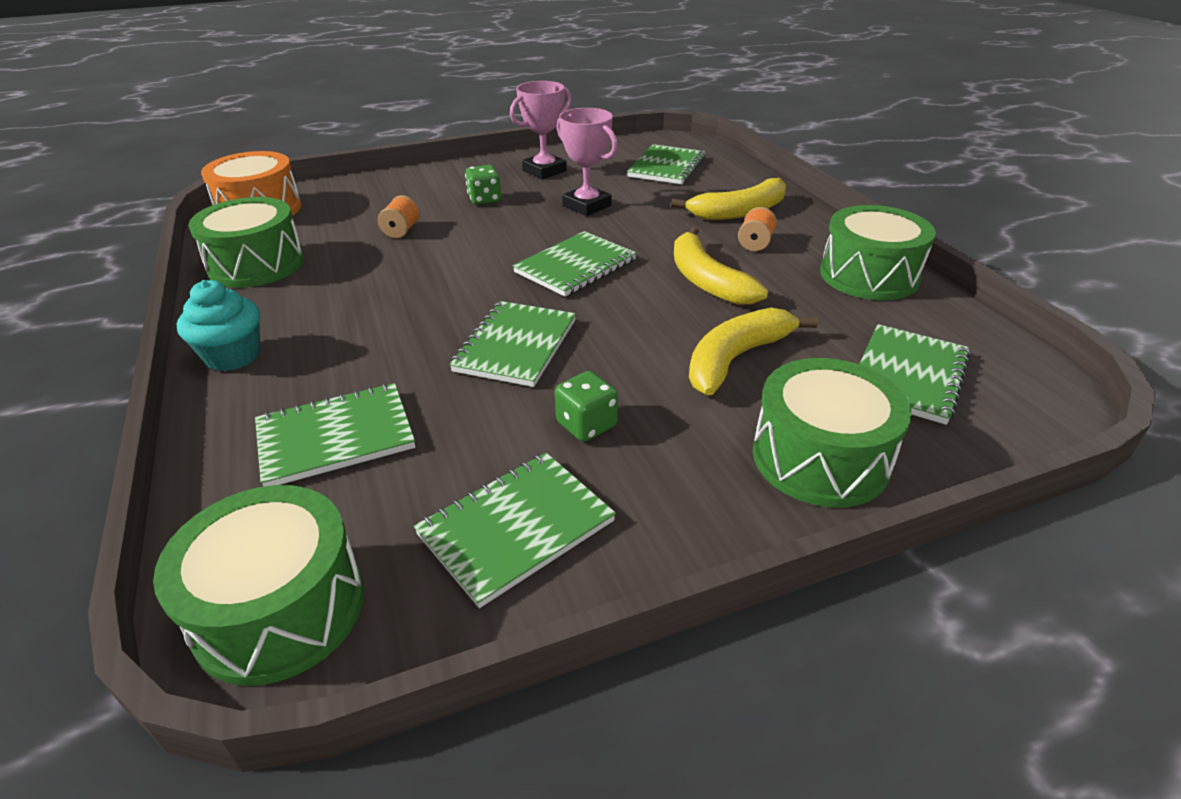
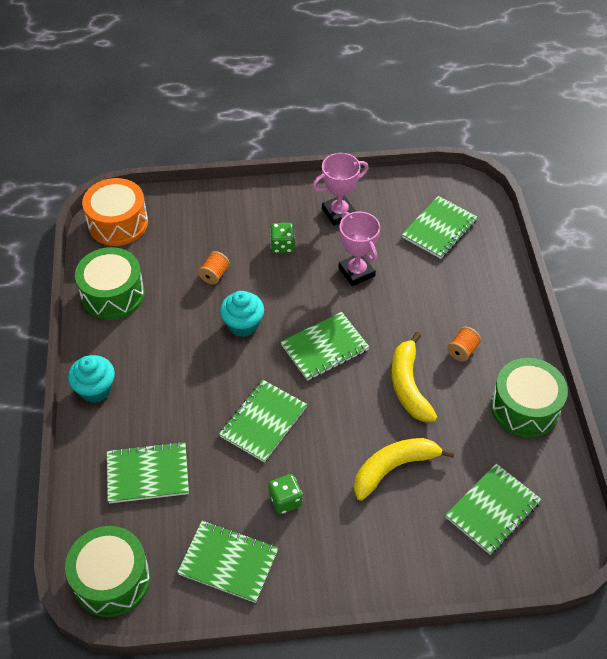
camera: 15 degrees right, 15 degrees up
(454, 264) = (243, 325): none -> turquoise cupcake
(516, 528) = (228, 562): green notebook -> green notebook turned 45 degrees clockwise
(739, 212) = (469, 307): yellow banana -> none
(820, 458) = (404, 559): green drum -> none

